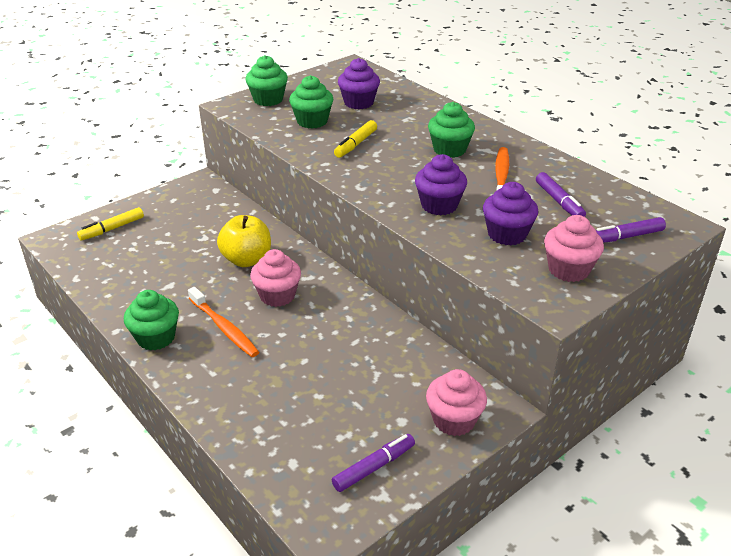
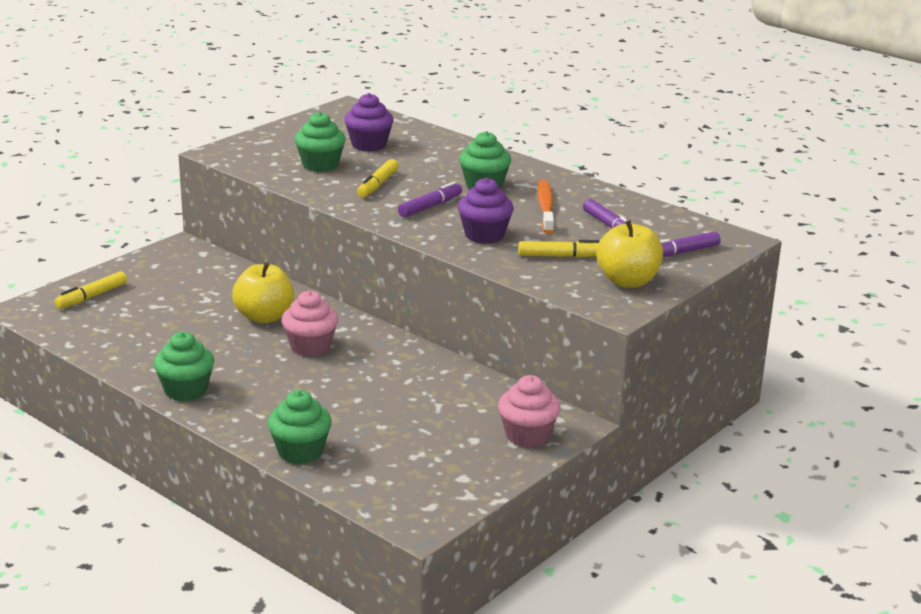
camera: 10 degrees left, 10 degrees down
(224, 328) = (260, 377): orange toothbrush -> none
(268, 100) = (261, 146): green cupcake -> green cupcake (300, 452)
(374, 467) = (454, 476): purple marker -> purple marker (430, 206)
(507, 234) = (560, 256): purple cupcake -> yellow marker
(568, 269) = (627, 281): pink cupcake -> yellow apple

